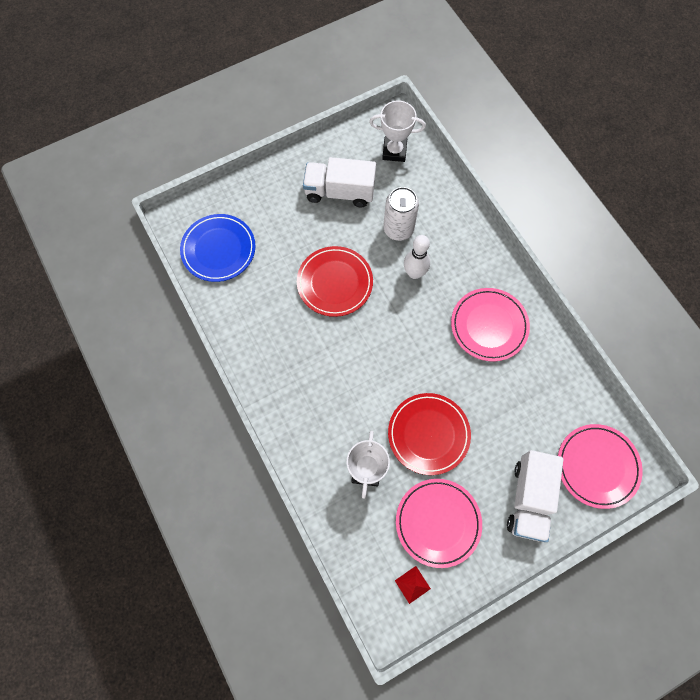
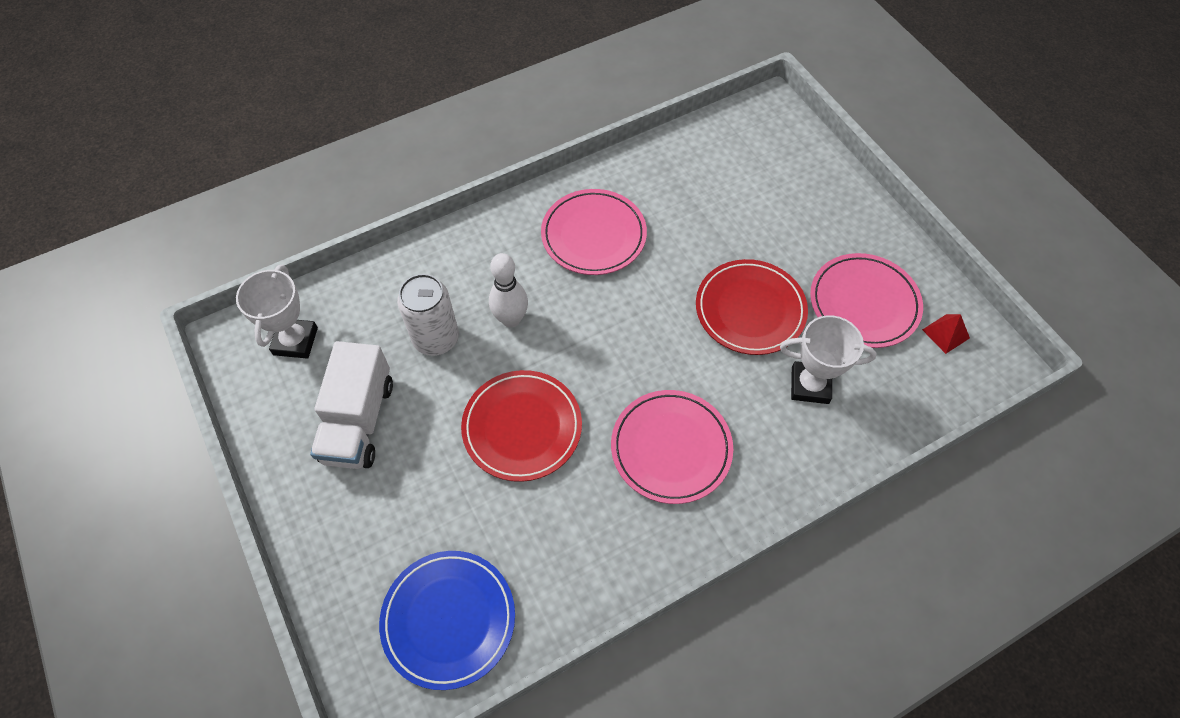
camera: 90 degrees left, 10 degrees down
(529, 499) = (818, 208): white truck -> none
(597, 466) = (770, 142): pink plate -> pink plate (671, 448)

